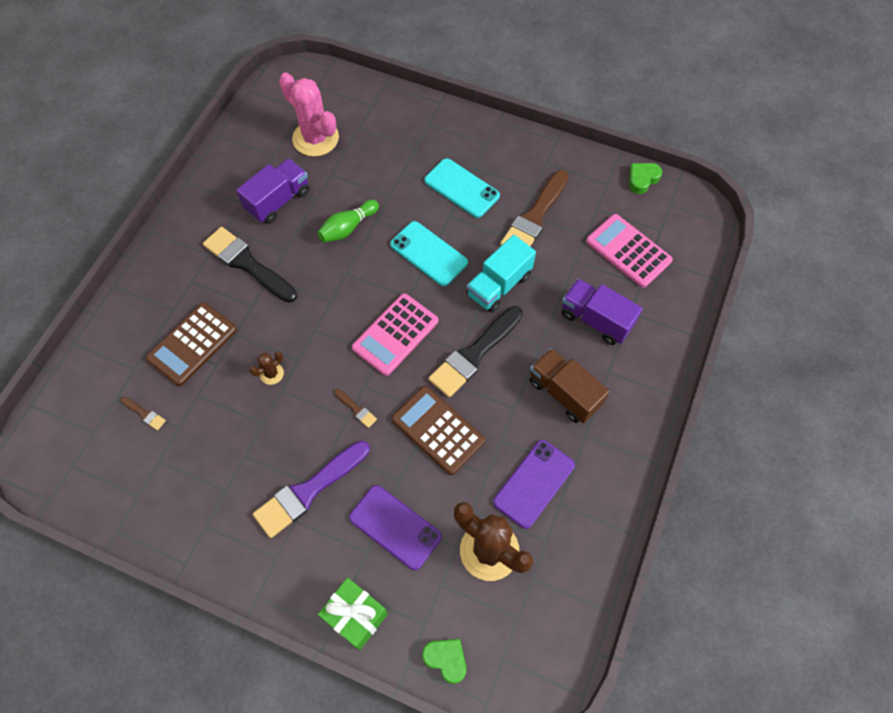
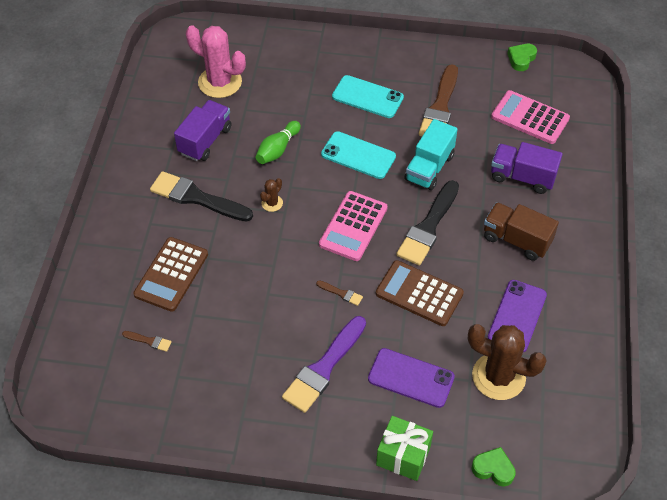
camera: 15 degrees left, 10 degrees down
(271, 373) = (254, 282): brown cactus -> brown cactus (272, 203)

